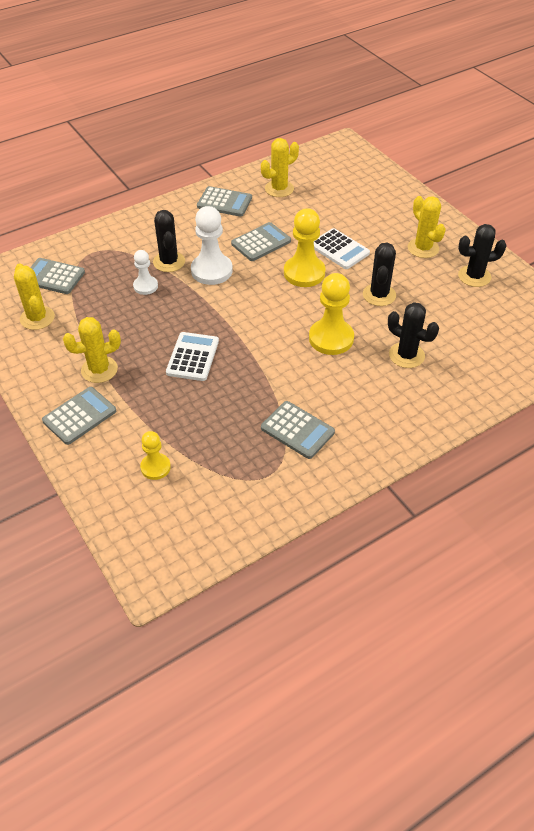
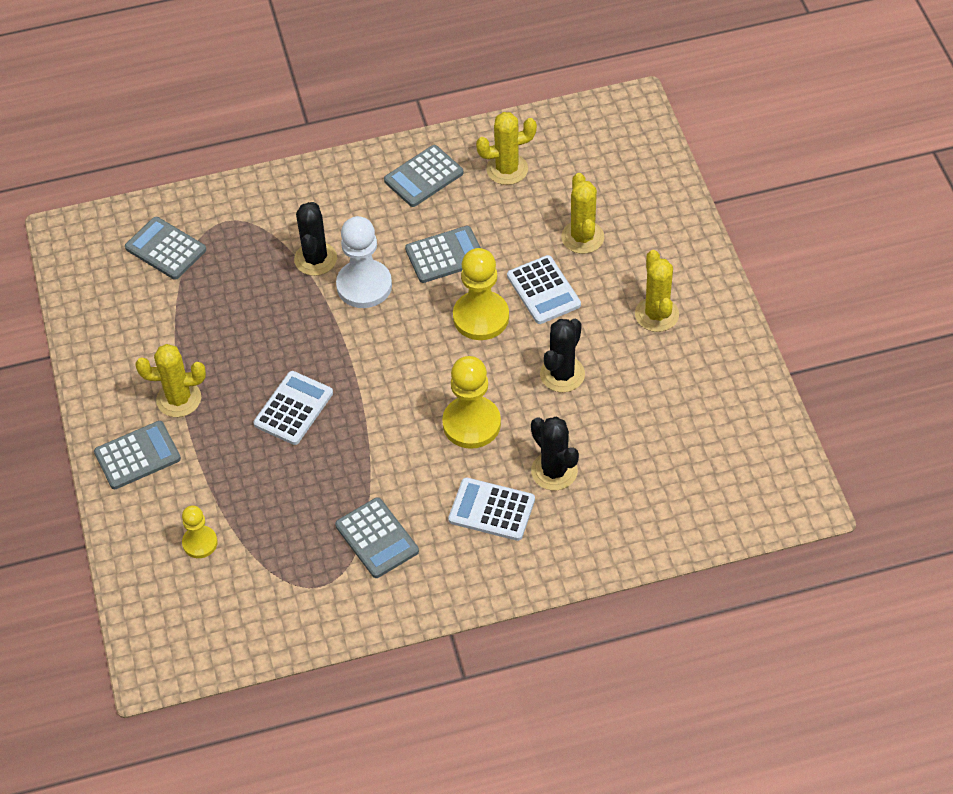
camera: 20 degrees right, 5 degrees up
(37, 318) = (129, 307): yellow cactus -> yellow cactus (582, 237)
(145, 286) = (273, 290): white pawn -> none
(224, 202) = (423, 177): grey calculator -> grey calculator turned 105 degrees clockwise
(375, 390) = (491, 510): none -> white calculator
(474, 276) = (702, 375): black cactus -> none

